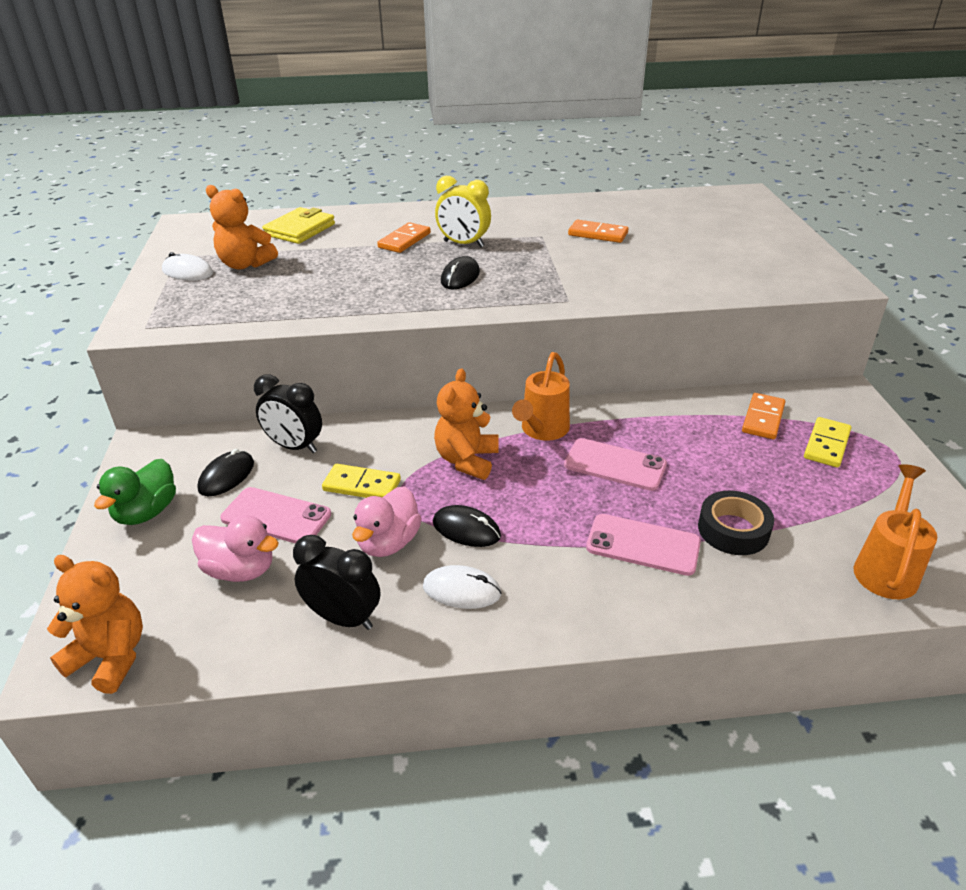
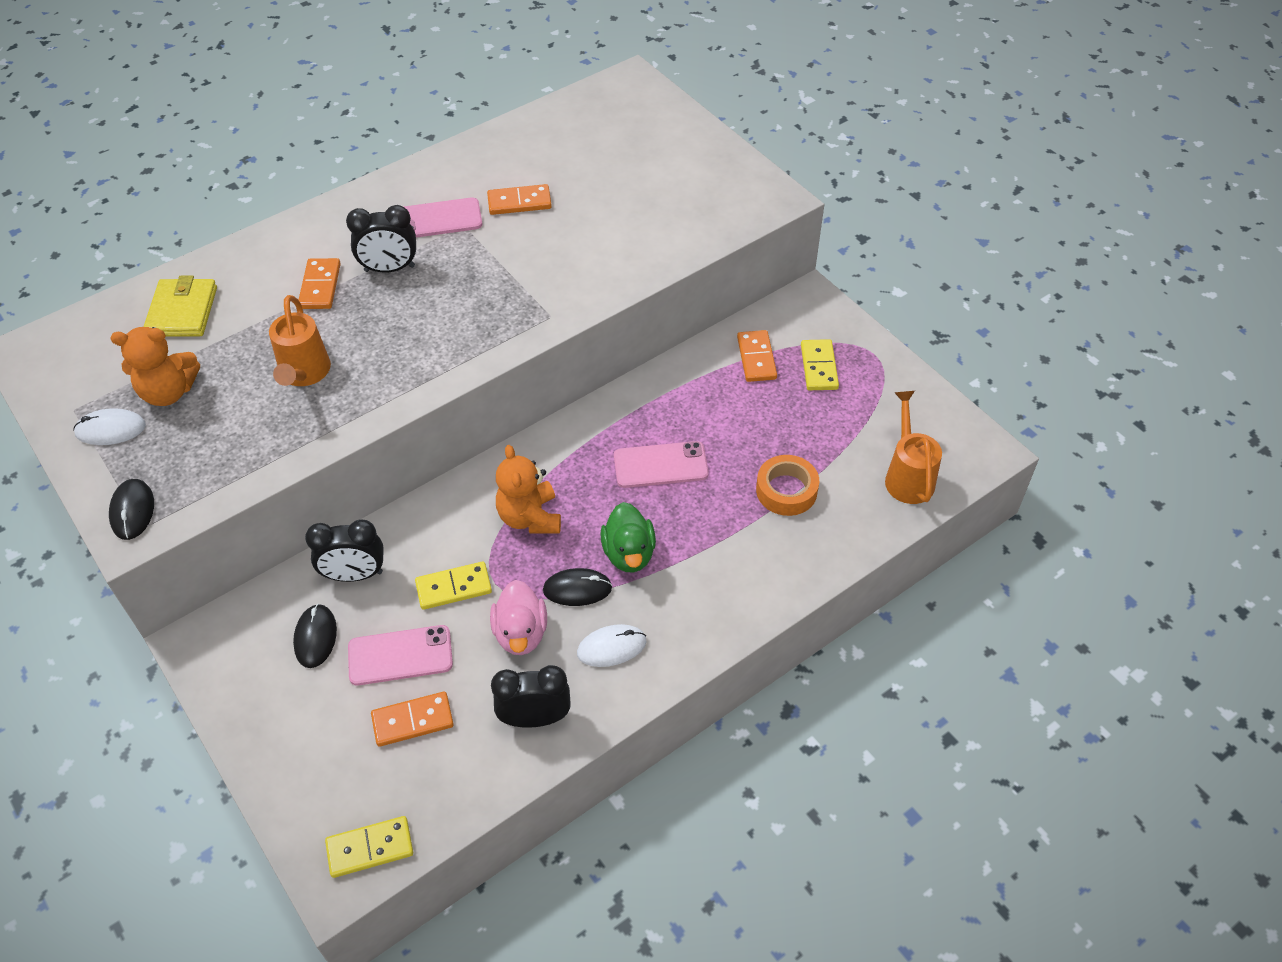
camera: 30 degrees left, 15 degrees up
(110, 657) = (370, 848): orange teddy bear -> yellow domino
(147, 512) = (272, 710): green duck -> green duck (629, 553)
(240, 570) = (412, 720): pink duck -> orange domino
(460, 277) = (422, 322): black mouse -> black mouse (132, 511)
(463, 244) = (389, 269): yellow clock -> black clock
(542, 430) = (576, 453): orange watering can -> orange watering can (304, 373)
(643, 545) = (726, 537): pink phone -> pink phone (438, 219)
(733, 530) = (786, 490): black tape -> orange tape

